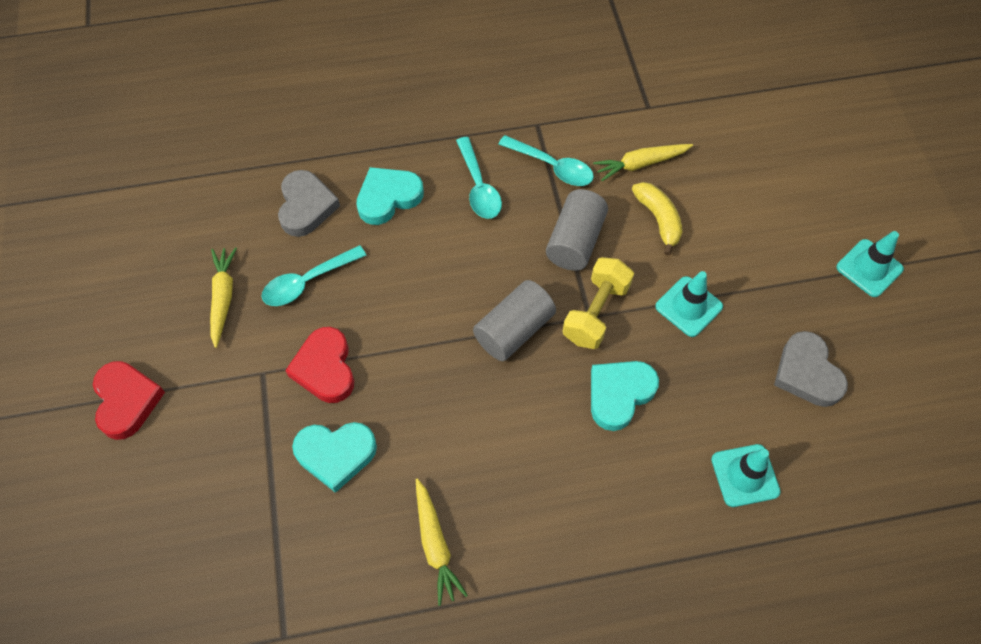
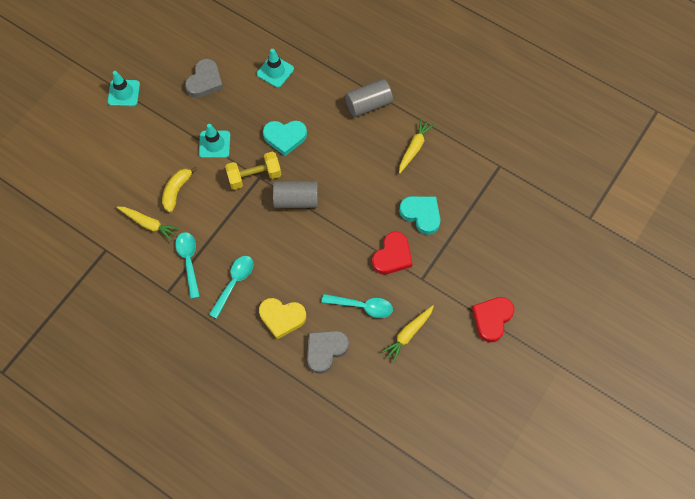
camera: 135 degrees left, 5 degrees up
(388, 198) = (282, 318): turquoise heart -> yellow heart
(575, 241) = (224, 215): grey cylinder -> grey cylinder (368, 104)

